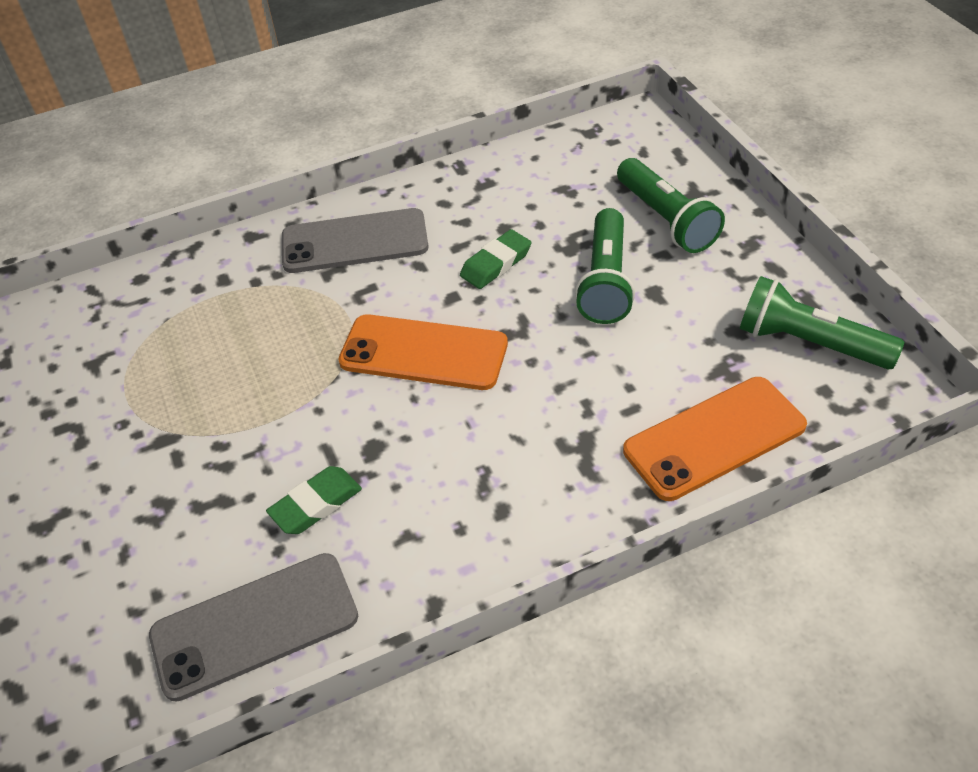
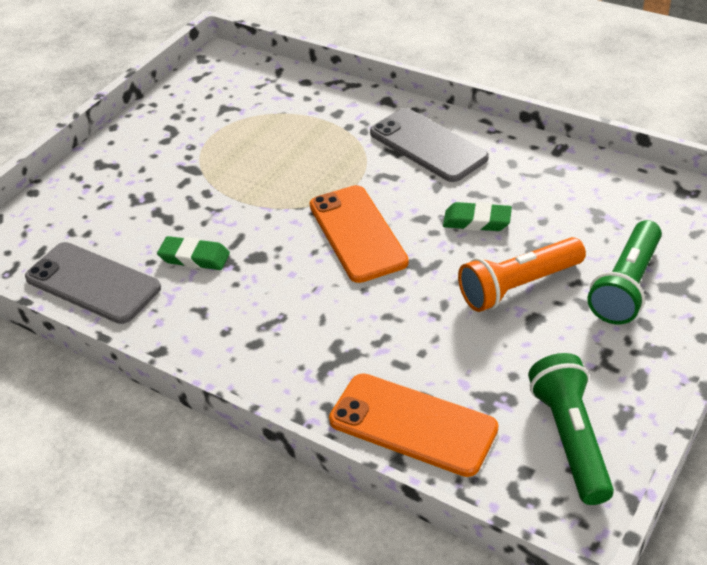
camera: 55 degrees right, 5 degrees down
(605, 281) = (518, 286): green flashlight -> orange flashlight

